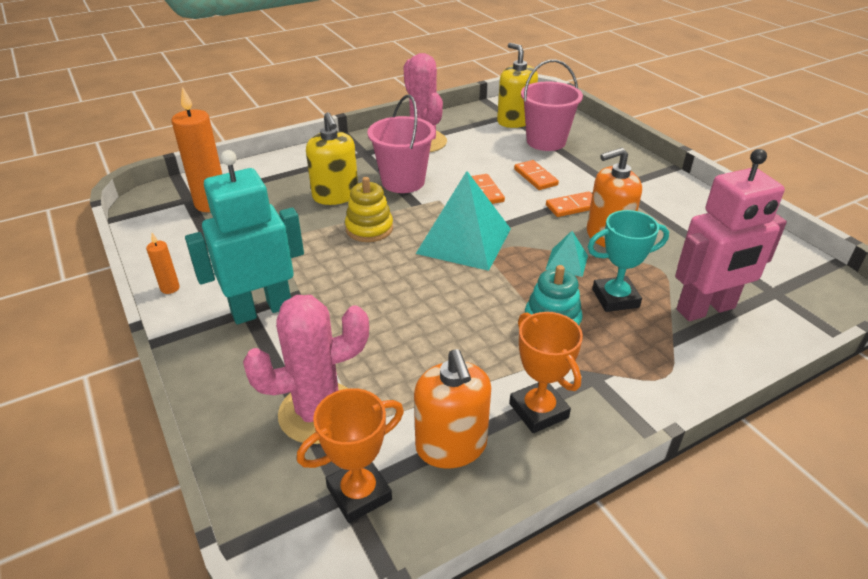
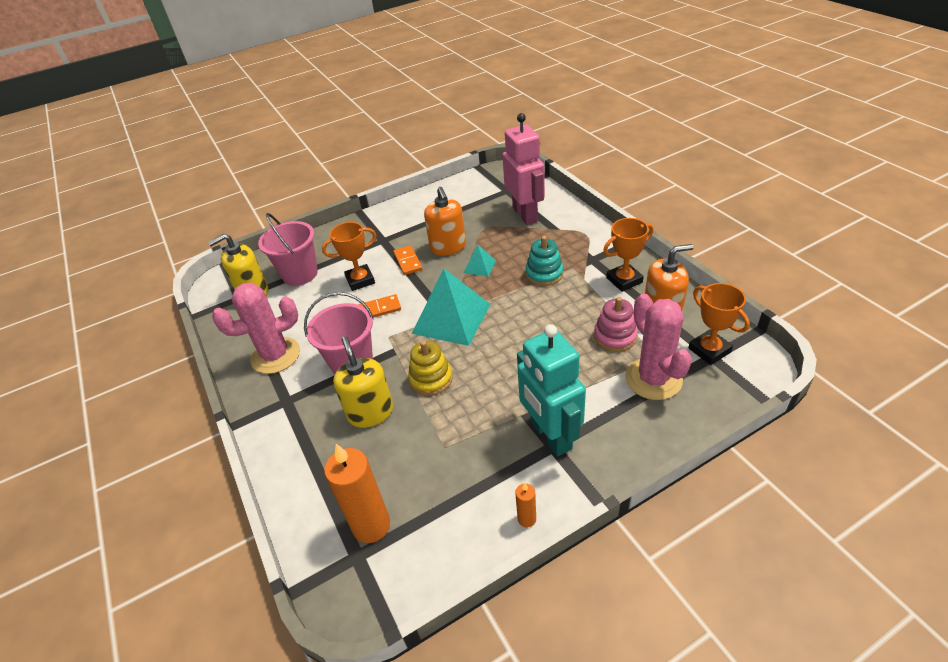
camera: 85 degrees left, 5 degrees up
(335, 196) = (370, 412): yellow soap dispenser -> yellow soap dispenser turned 90 degrees counterclockwise
(409, 383) = (615, 336): none -> pink stacking toy
(535, 177) = (360, 280): orange domino -> orange trophy
(615, 298) = (518, 247): turquoise trophy -> none

